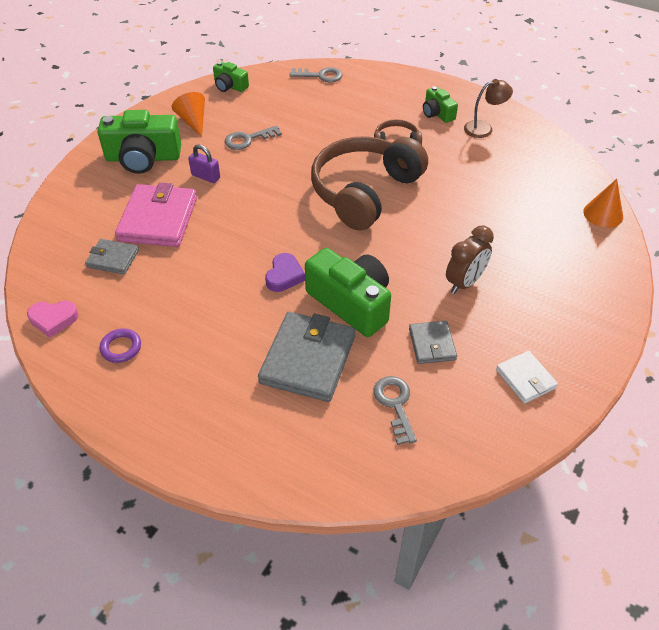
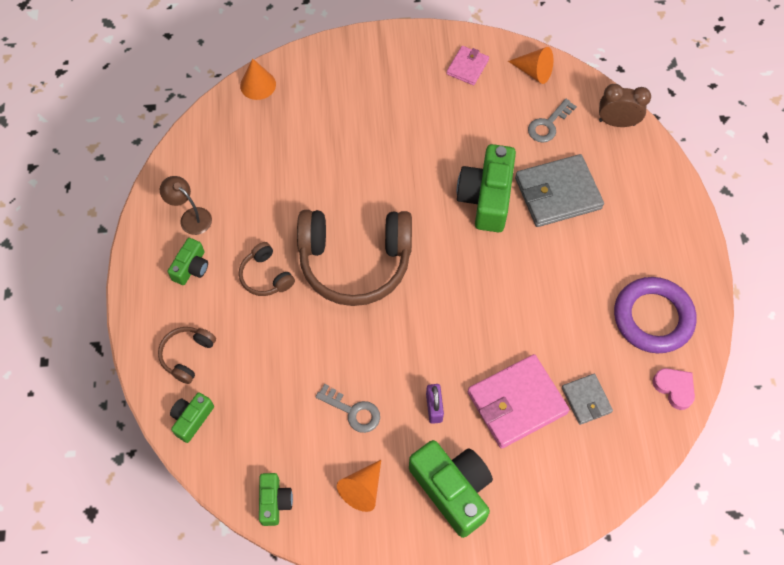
camera: 125 degrees left, 15 degrees up
(121, 348) = (653, 318): purple ring -> purple ring, size x2.24
(284, 276) = (497, 258): purple heart -> none
(320, 76) = (192, 419): grey key -> green camera
(367, 89) = (187, 355): none -> brown headphones
(432, 344) = (482, 129): grey wallet -> none
(464, 283) = (407, 138): brown clock -> brown clock (617, 122)
(478, 437) = (534, 72): none -> orange cone
(525, 379) = (467, 67): white wallet -> pink wallet

